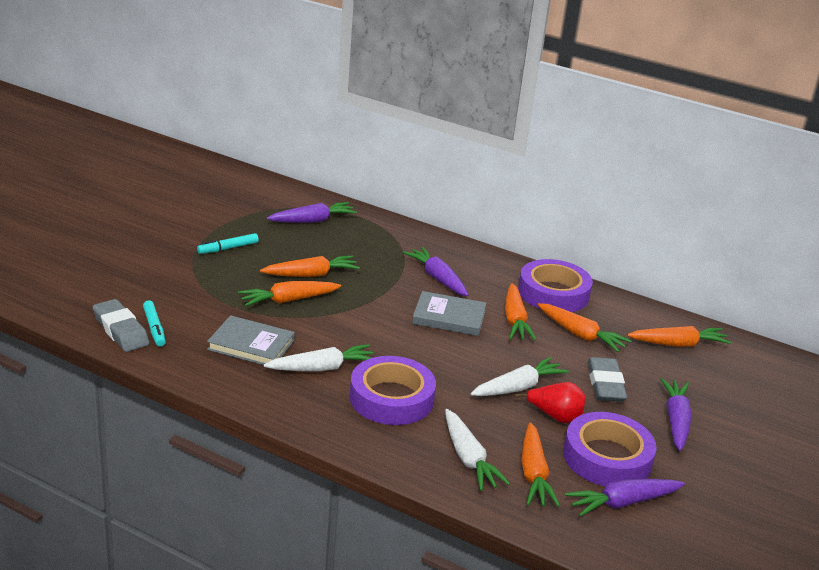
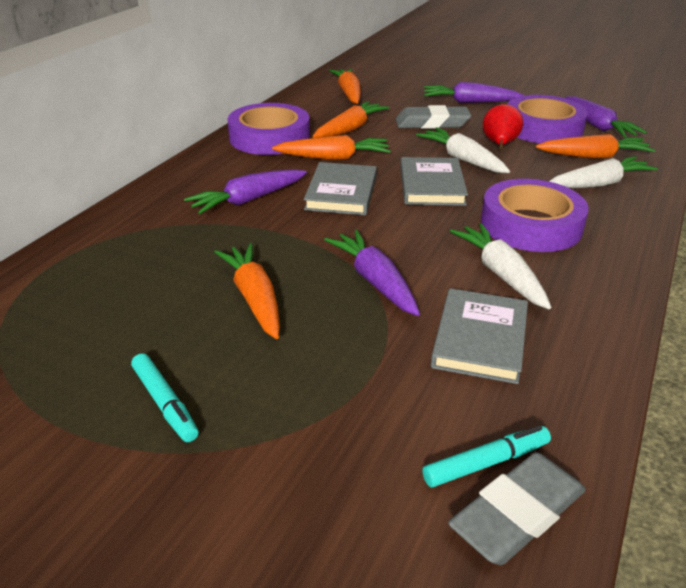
camera: 90 degrees left, 5 degrees up
(289, 300) = (338, 314): orange carrot -> none
(312, 221) = (61, 310): purple carrot -> purple carrot (375, 282)
(462, 361) = (431, 186): none -> grey book

